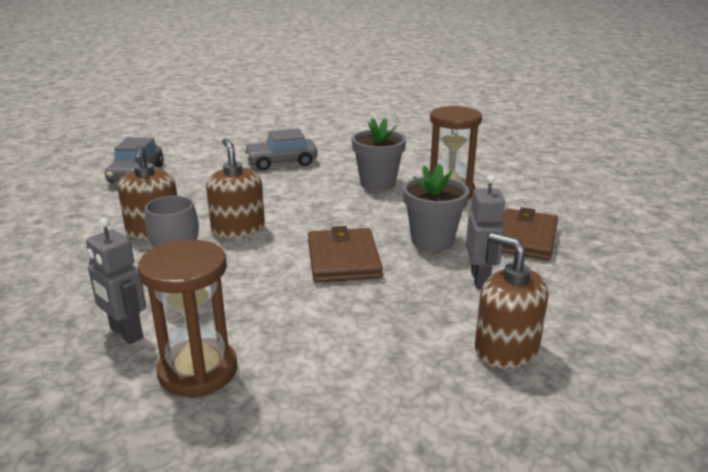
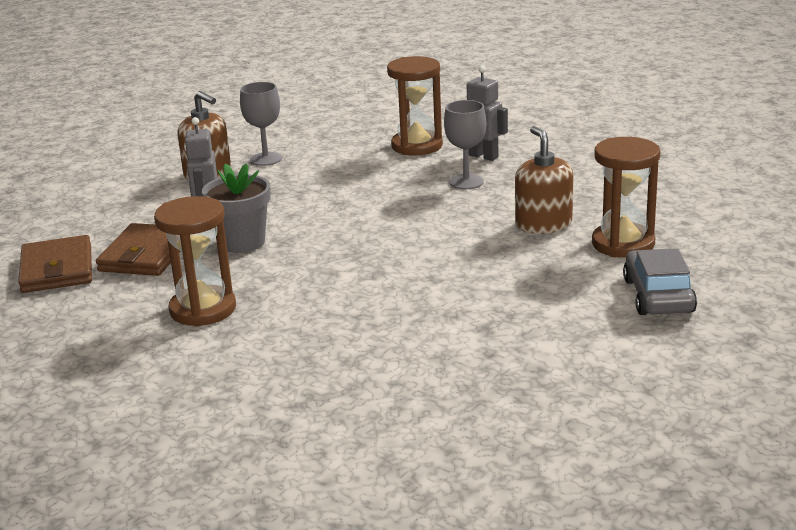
camera: 175 degrees right, 0 degrees up
(112, 208) = (623, 244): none -> brown hourglass
(238, 229) = (454, 234): brown soap dispenser -> none
(281, 162) = (458, 341): grey car -> none
(343, 259) = (333, 217): brown wallet -> brown wallet (57, 269)
(378, 183) = (301, 314): grey flower pot -> none
(427, 372) = (266, 159): none -> grey goblet

